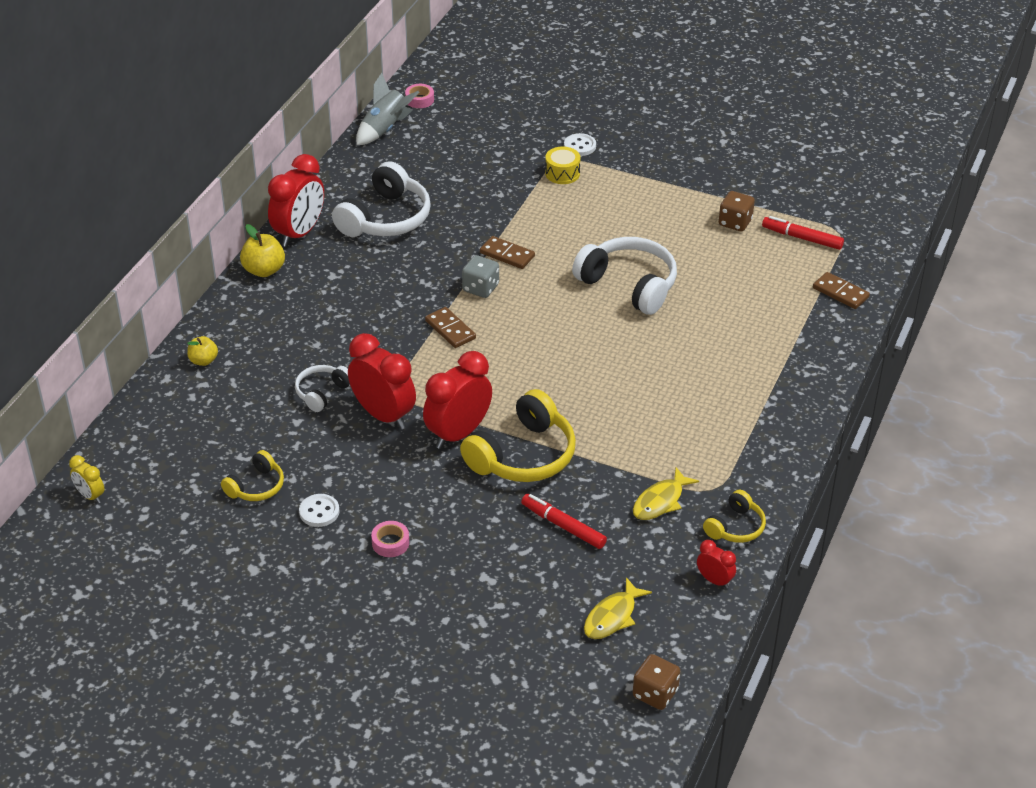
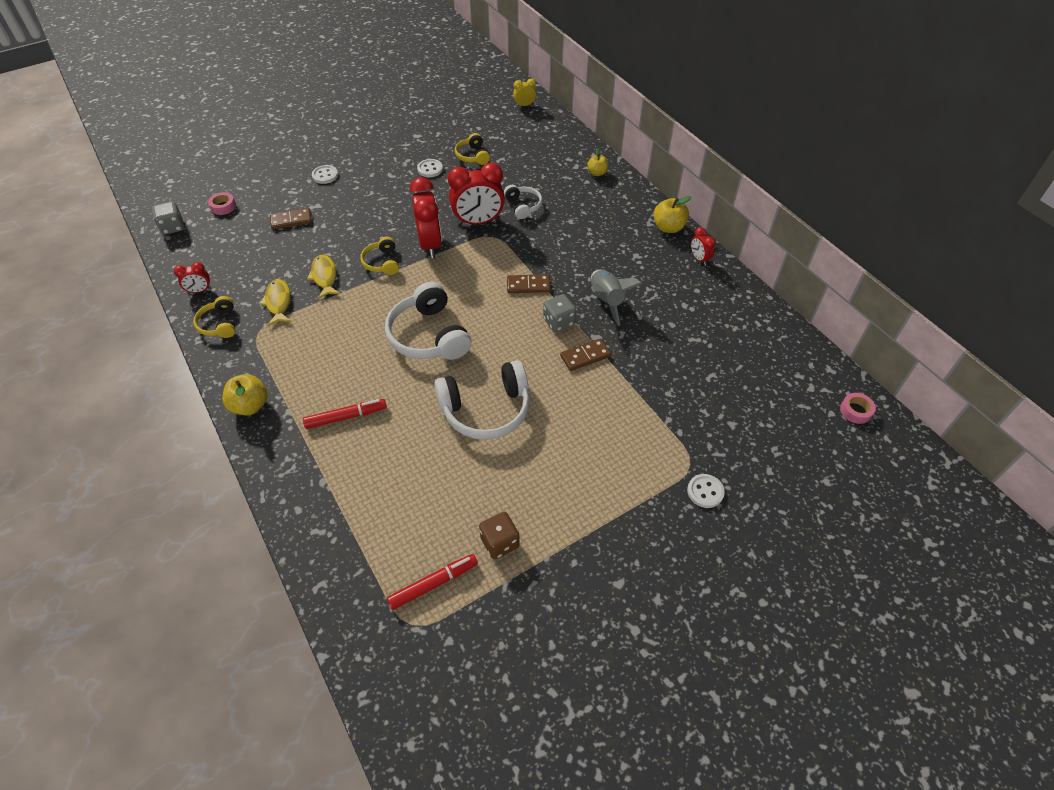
camera: 125 degrees right, 10 degrees up
(299, 233) = (699, 259): red clock -> red clock, size x0.49
(385, 129) = (816, 365): grey rocket -> grey rocket (606, 301)
(386, 218) = (684, 310): white headphones -> white headphones (428, 336)
(390, 543) = (379, 184): pink tape -> pink tape (223, 206)
(421, 609) = (325, 175): none -> white button
(523, 455) = (382, 262): yellow headphones -> yellow headphones, size x0.53
(562, 173) = (669, 453): yellow drum -> none
(563, 526) = (312, 251): red marker -> red marker (346, 417)
(612, 616) = (233, 237): yellow fish -> yellow fish (324, 276)
(655, 693) = (173, 227): brown dice -> grey dice
(790, 433) = (250, 405): none -> yellow apple
(840, 293) = (341, 557): brown domino -> brown domino (291, 220)

